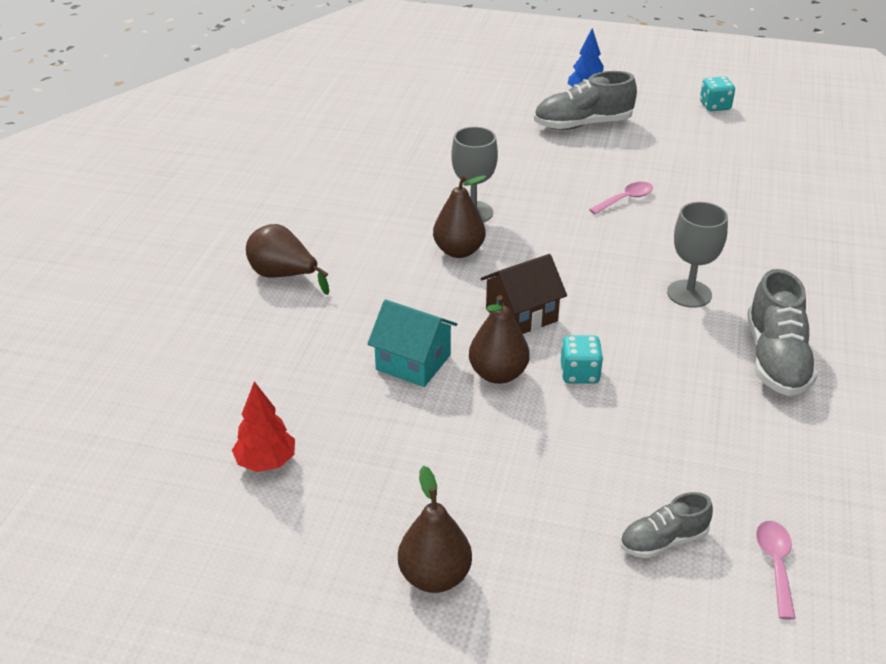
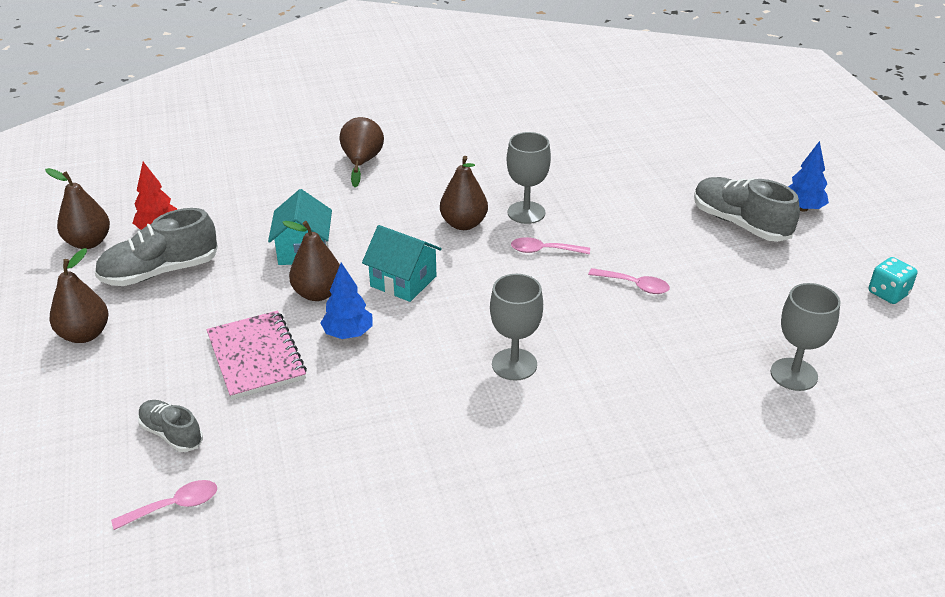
camera: 60 degrees right, 0 degrees up
(235, 533) = (88, 242): none -> brown pear
(521, 315) = (403, 281): brown house -> turquoise house
(540, 224) = (544, 250): none -> pink spoon
(574, 446) = (256, 357): none -> pink notebook
(579, 374) = (348, 334): turquoise dice -> blue tree
(776, 359) = (455, 445): grey shoe -> grey shoe (160, 272)
(780, 176) = (794, 374): none -> grey goblet

